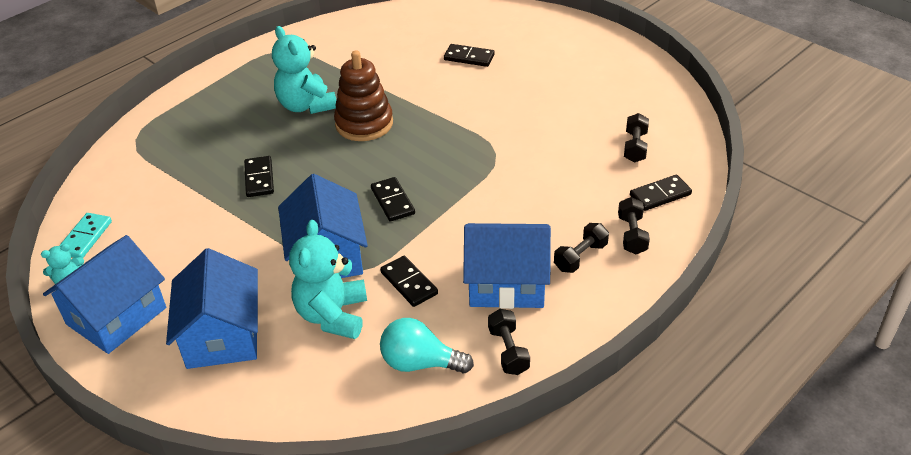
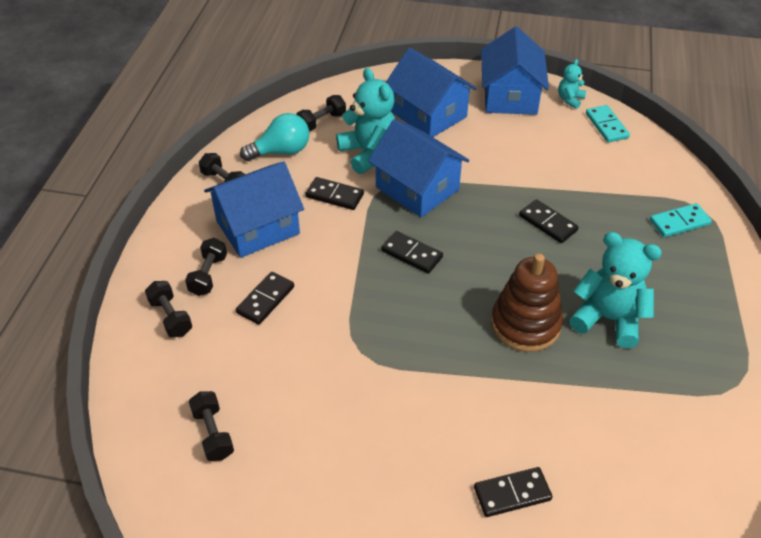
camera: 145 degrees right, 5 degrees up
(166, 138) = (679, 222): none -> turquoise domino
(343, 384) = (321, 122): none -> black dumbbell
(660, 195) = (159, 376): black domino -> black domino (265, 300)

